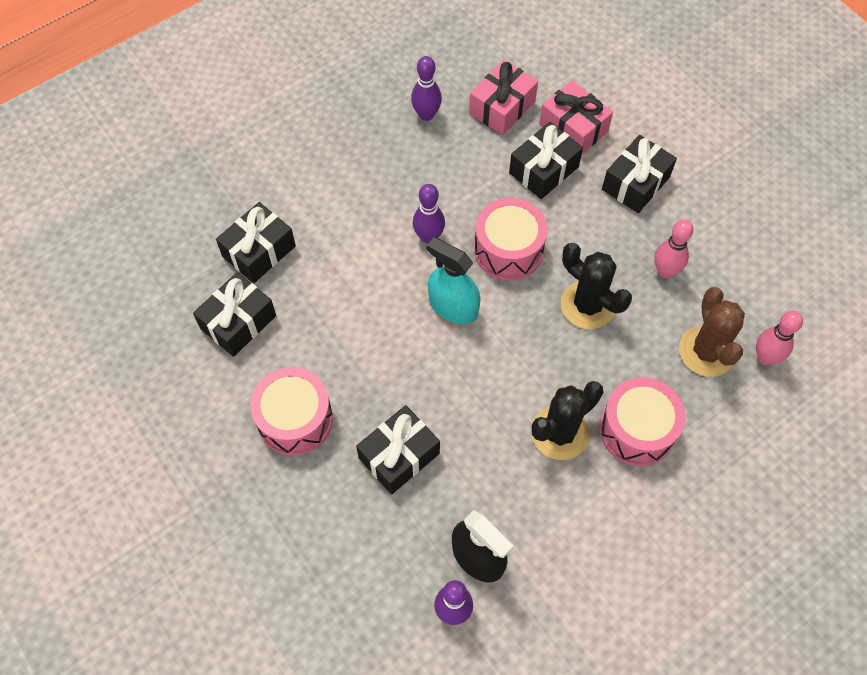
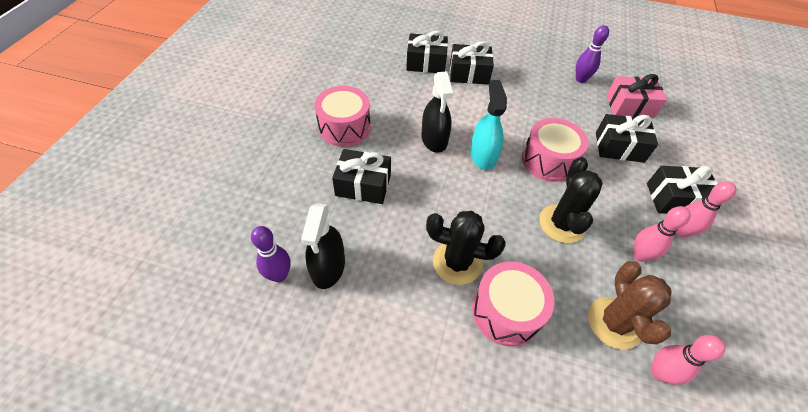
camera: 50 degrees right, 10 degrees down
(238, 322) = (379, 77): black gift -> black gift (469, 73)
(391, 336) = (434, 139): none -> black spray bottle
(429, 237) = (512, 121): purple bowling pin -> none
(573, 128) = (664, 145): pink gift -> none
(669, 214) = (681, 231): none -> pink bowling pin
(706, 351) = (614, 323): brown cactus -> brown cactus turned 45 degrees counterclockwise

